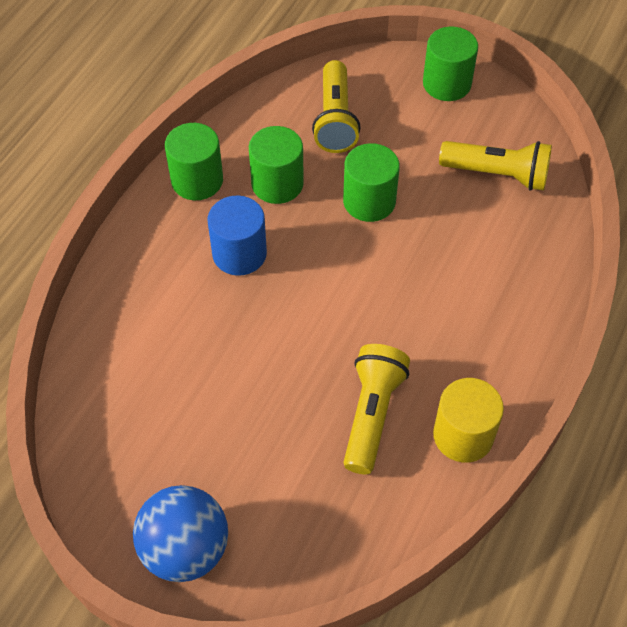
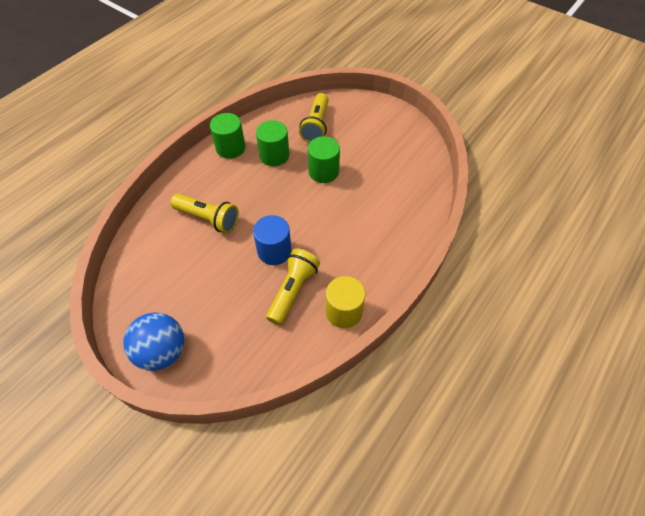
camera: 10 degrees right, 0 degrees up
(239, 254) = (242, 190): blue cylinder -> blue cylinder (274, 251)
(446, 84) = (384, 115): green cylinder -> none
(497, 175) = (401, 167): yellow flashlight -> yellow flashlight (208, 219)

